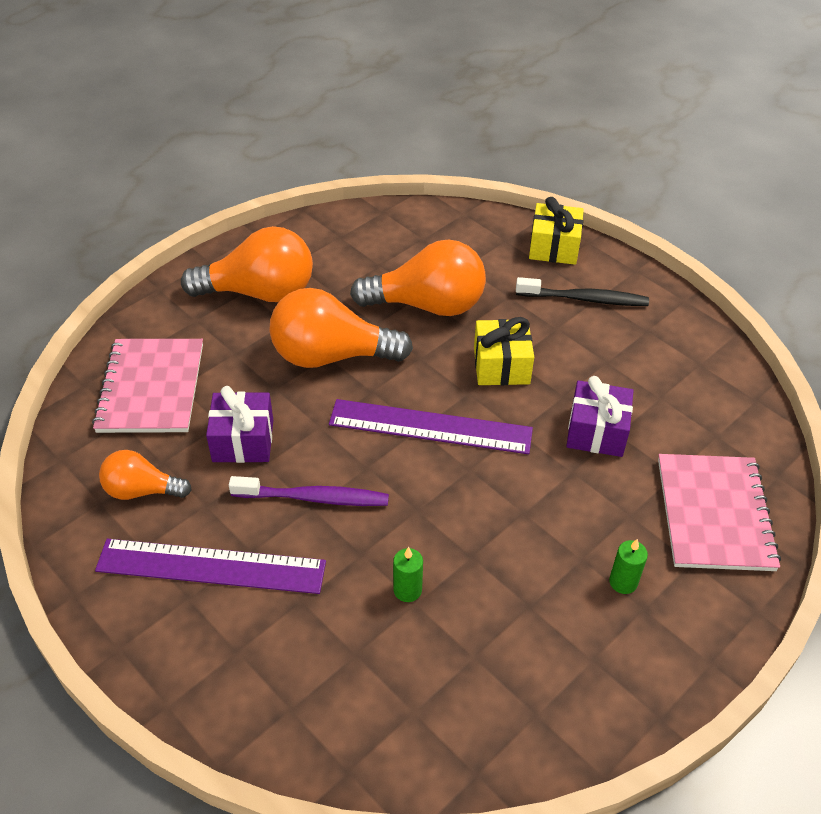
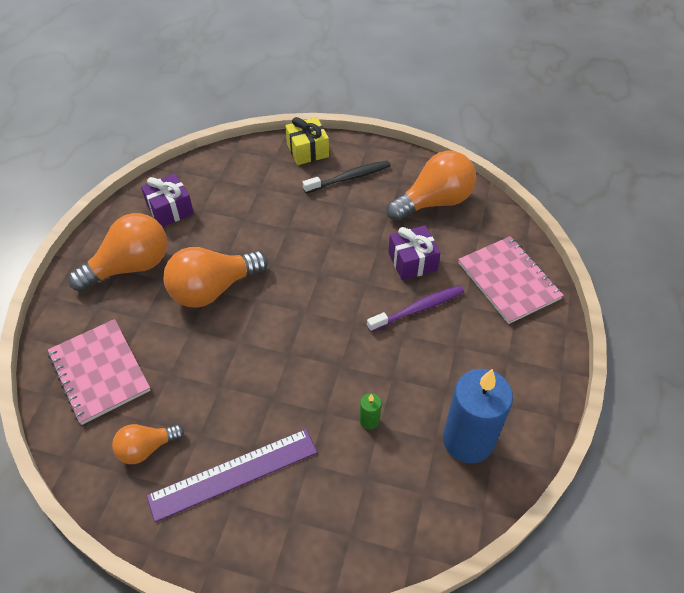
camera: 30 degrees left, 5 degrees up
(243, 440) = (193, 377): purple gift -> purple gift (170, 209)
(314, 498) = (269, 392): purple toothbrush -> purple toothbrush (418, 309)
(427, 305) = (253, 225): orange light bulb -> orange light bulb (434, 202)
(430, 426) = (311, 306): purple ruler -> none
(501, 366) = (328, 245): yellow gift -> none
(515, 679) = (468, 440): none -> blue candle
(623, 582) = (487, 348): green candle -> none

